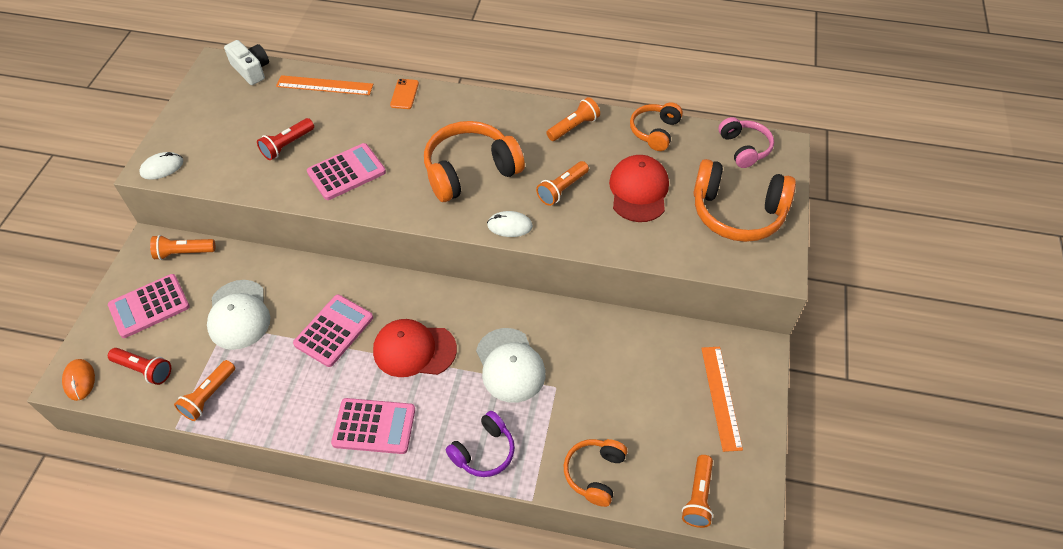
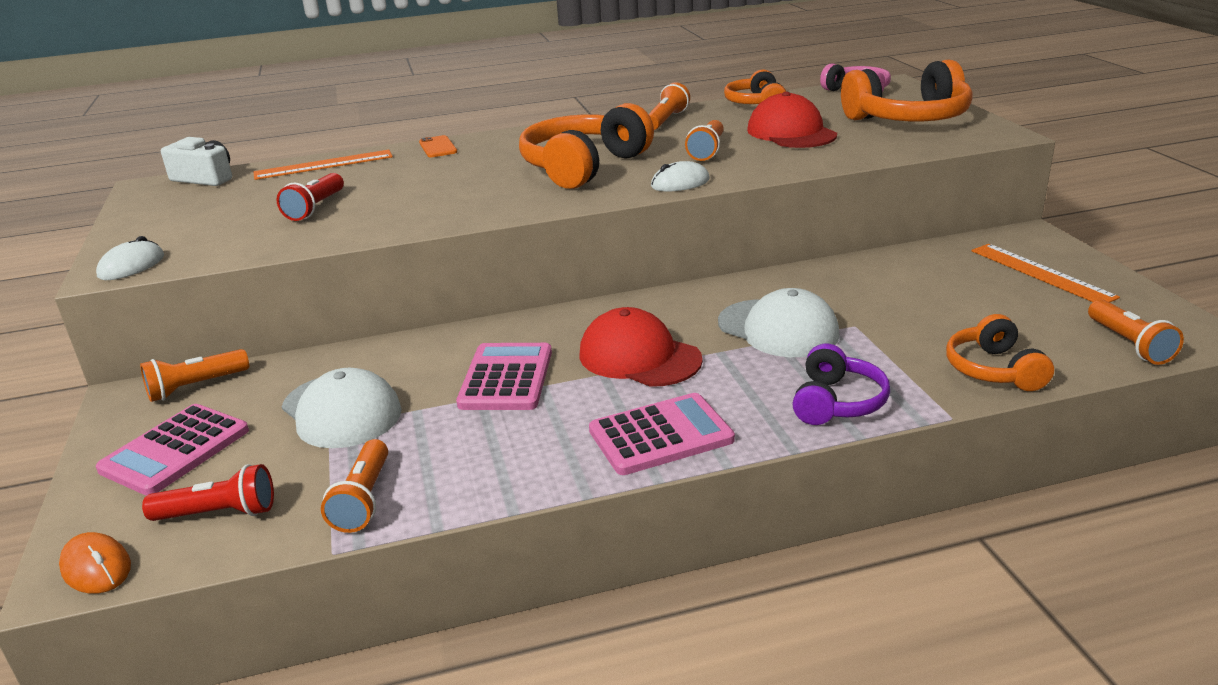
camera: 25 degrees left, 25 degrees down
(346, 172) = (422, 204): pink calculator -> none
(414, 350) = (639, 357): red cap -> red cap turned 60 degrees clockwise

